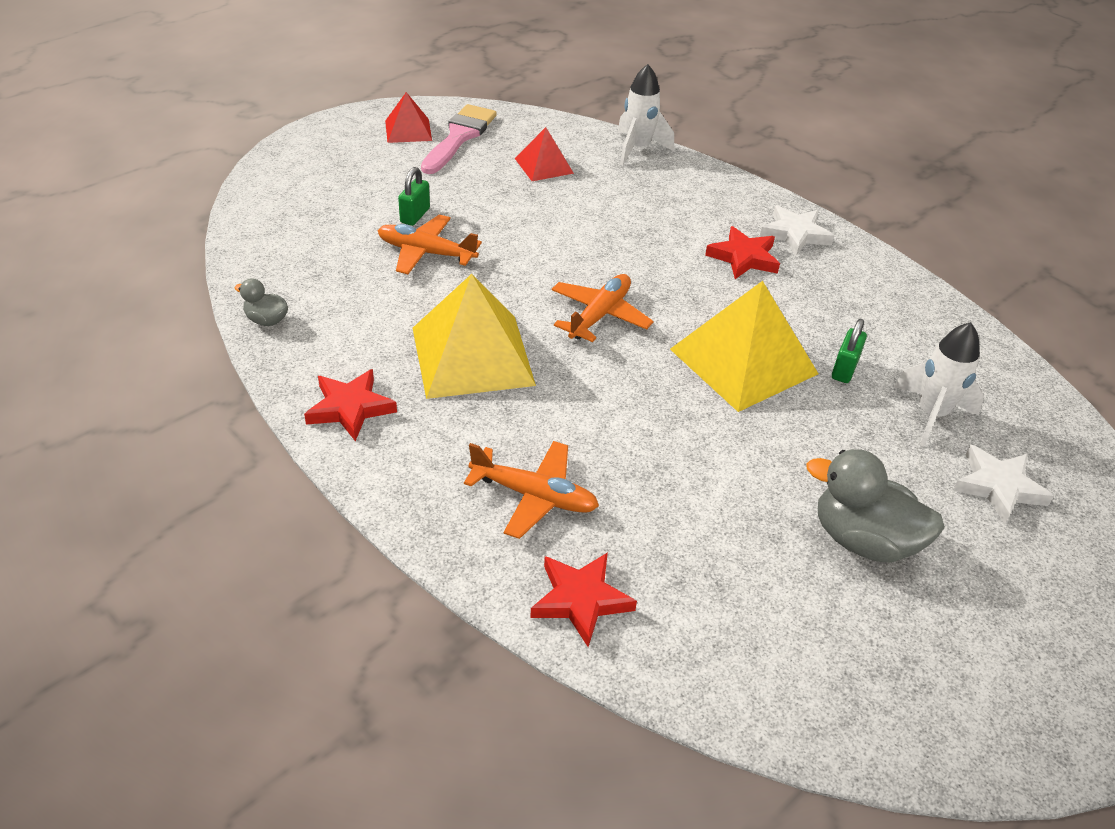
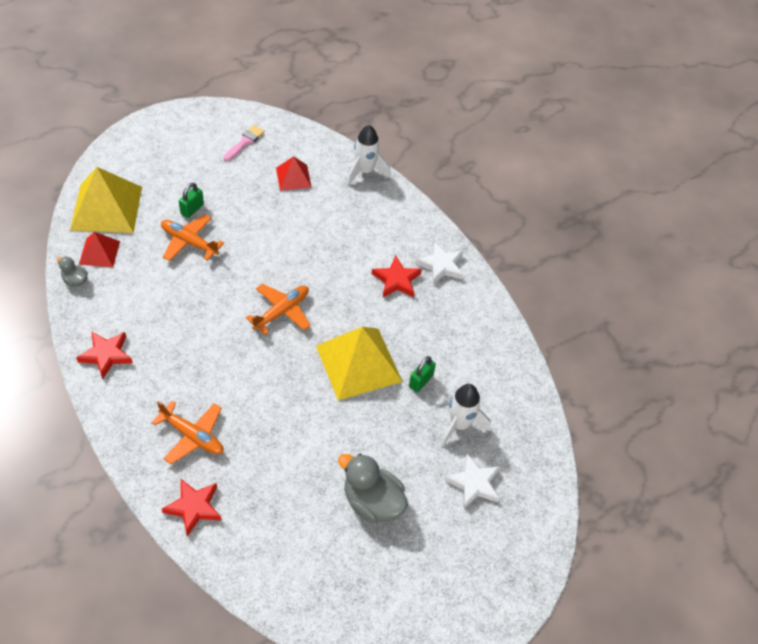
camera: 10 degrees right, 10 degrees up
(408, 130) = (212, 131): red pyramid -> red pyramid (99, 252)
(459, 137) = (245, 142): pink brush -> pink brush, size x0.61
(472, 356) = (191, 329): yellow pyramid -> yellow pyramid (106, 208)

